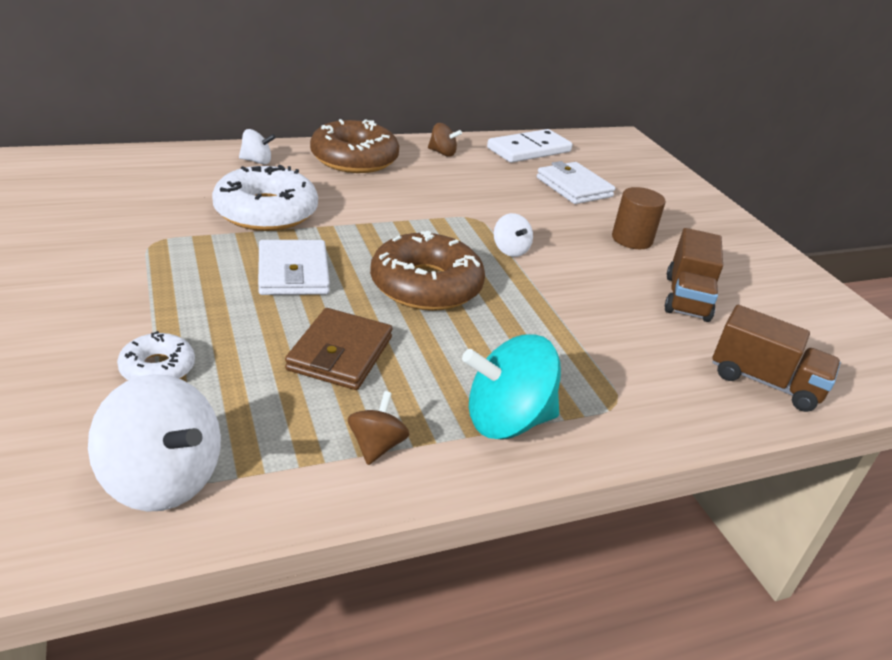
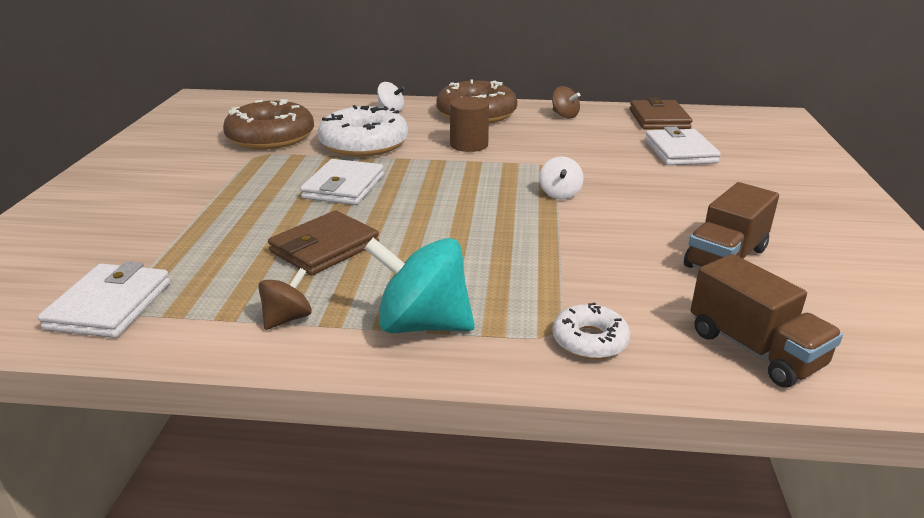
camera: 30 degrees right, 5 degrees down
(157, 368) = (180, 234): white donut -> white donut (589, 340)
(162, 479) = (110, 305): white spinning top -> white wallet
(426, 285) = (449, 210): brown donut -> brown donut (271, 137)
(529, 150) = (658, 119): white domino -> brown wallet
(632, 239) = (706, 200): brown cylinder -> brown cylinder (469, 145)

